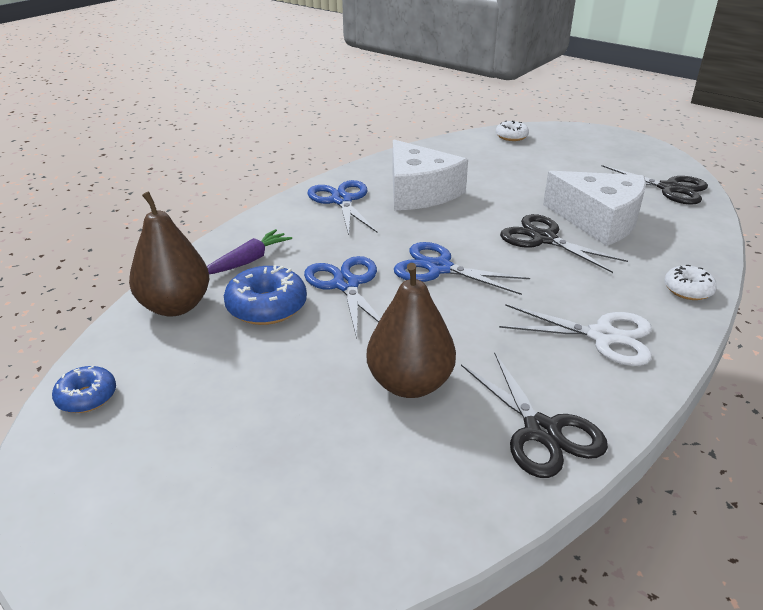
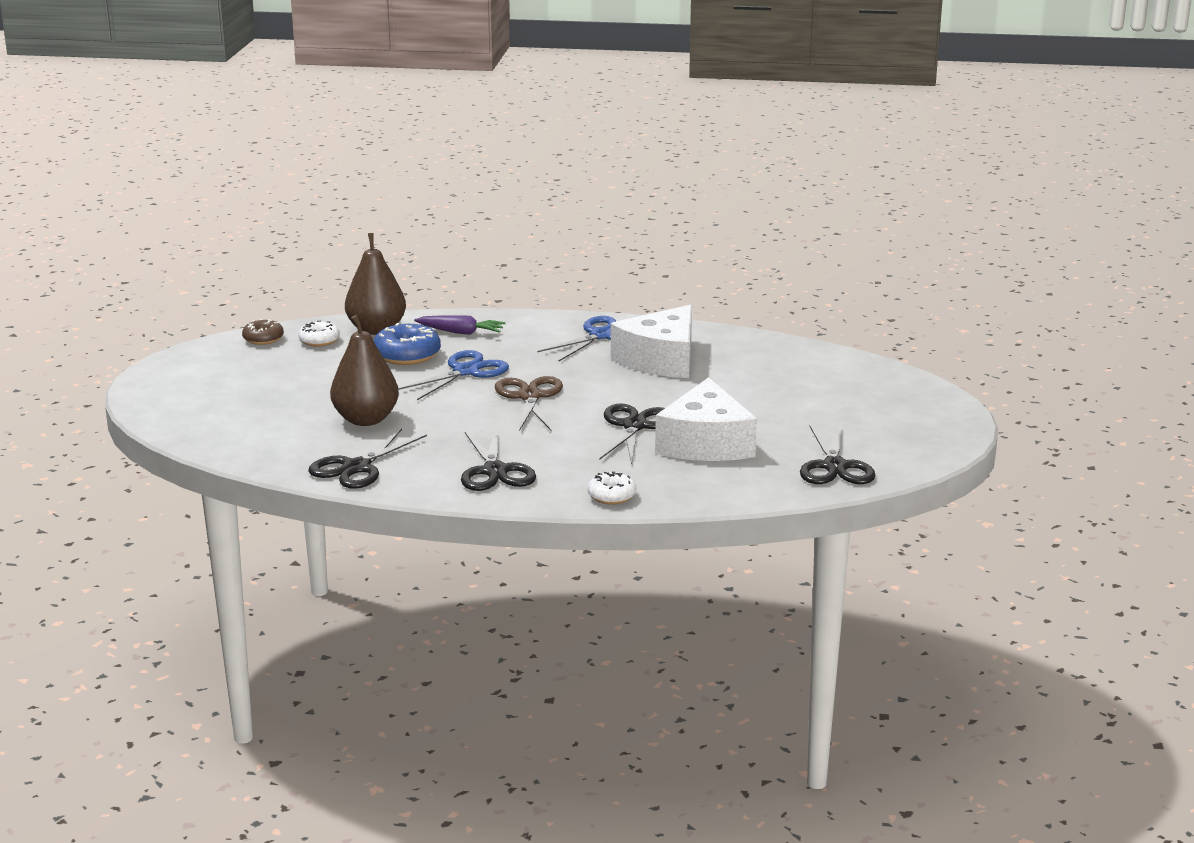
camera: 60 degrees right, 10 degrees down
(87, 397) = (263, 339): blue donut -> brown donut
(439, 268) = (530, 397): blue scissors -> brown scissors
(511, 136) = (865, 372): white donut -> white donut (319, 341)
(602, 336) = (495, 471): white scissors -> black scissors

